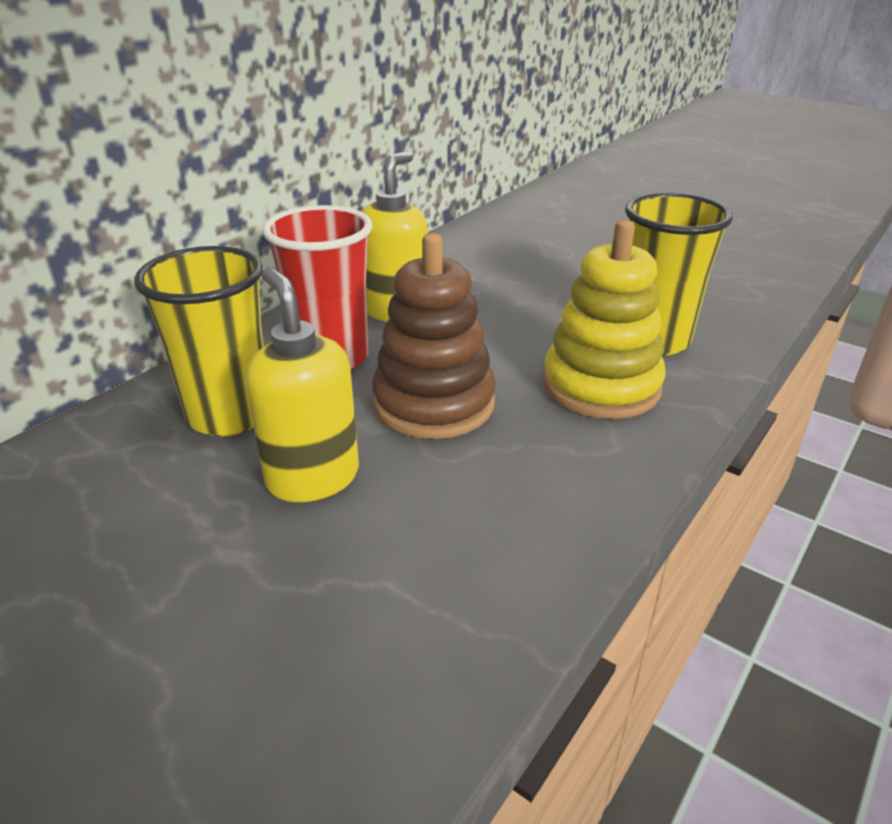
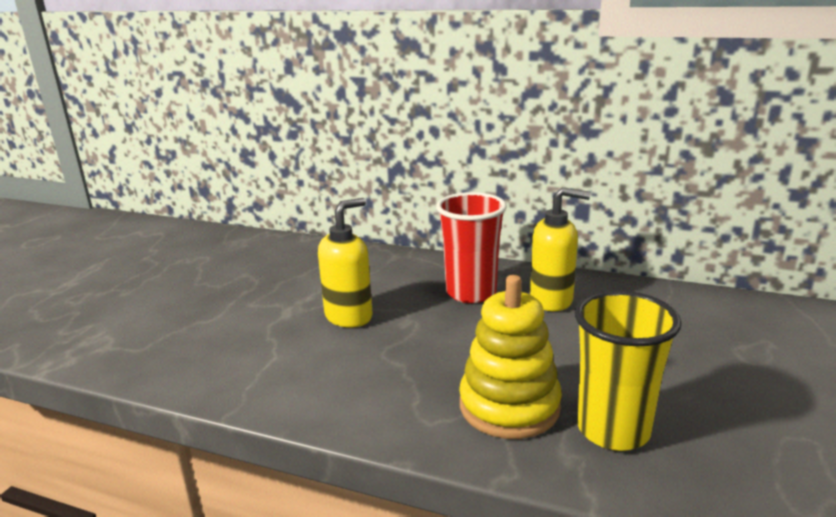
camera: 75 degrees right, 10 degrees down
(229, 415) = (393, 280): yellow cup -> none
(434, 403) = (441, 338): brown stacking toy -> none

